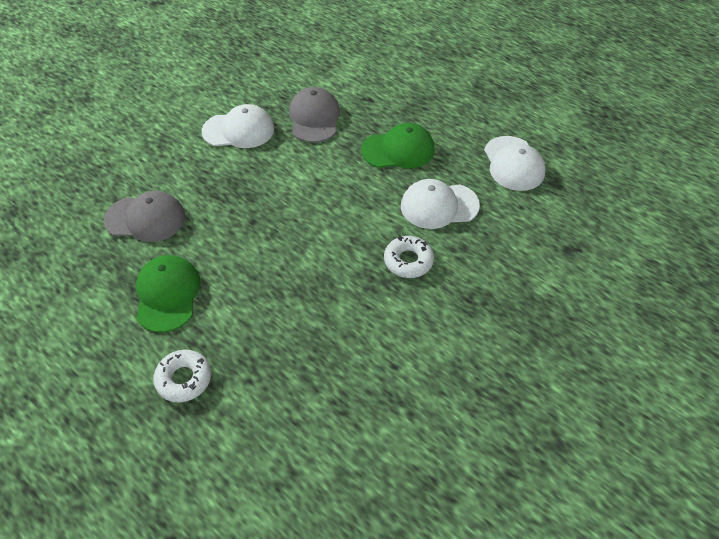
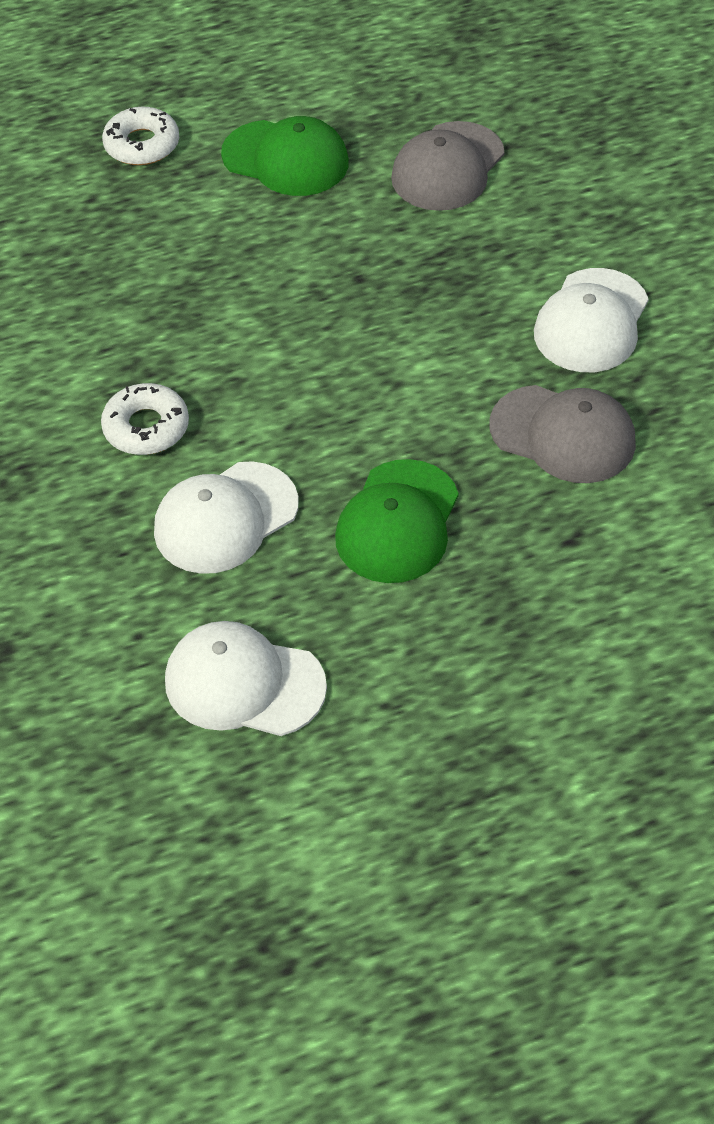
camera: 120 degrees right, 0 degrees up
(439, 206) = (225, 518): white cap -> white cap turned 150 degrees counterclockwise

